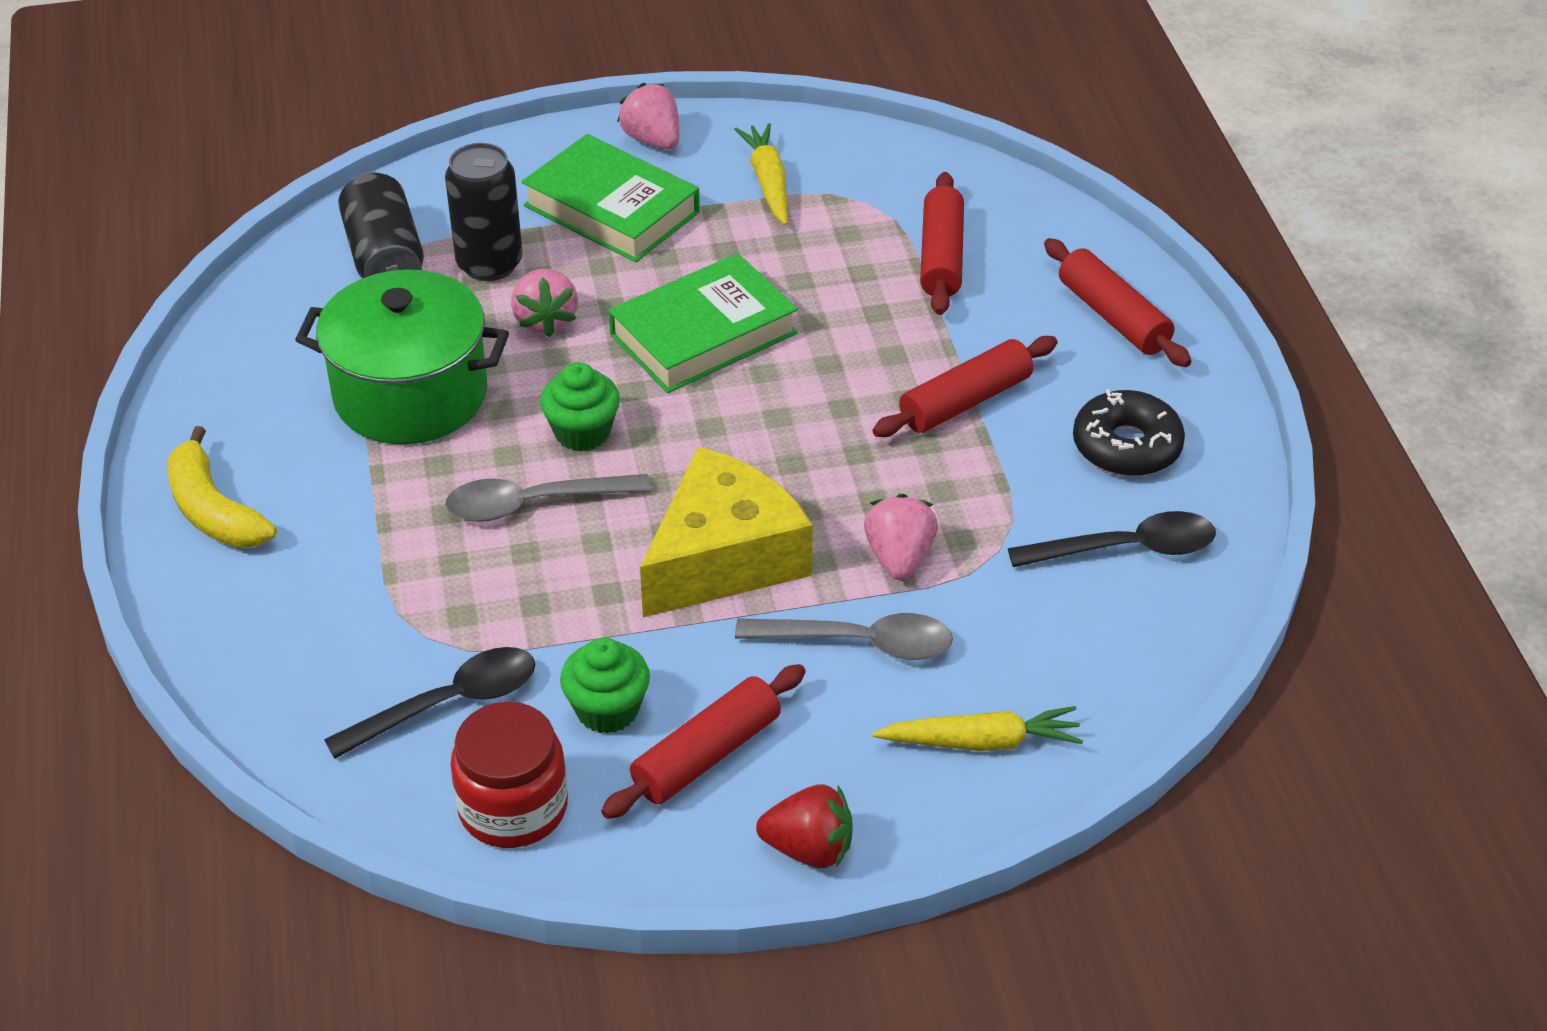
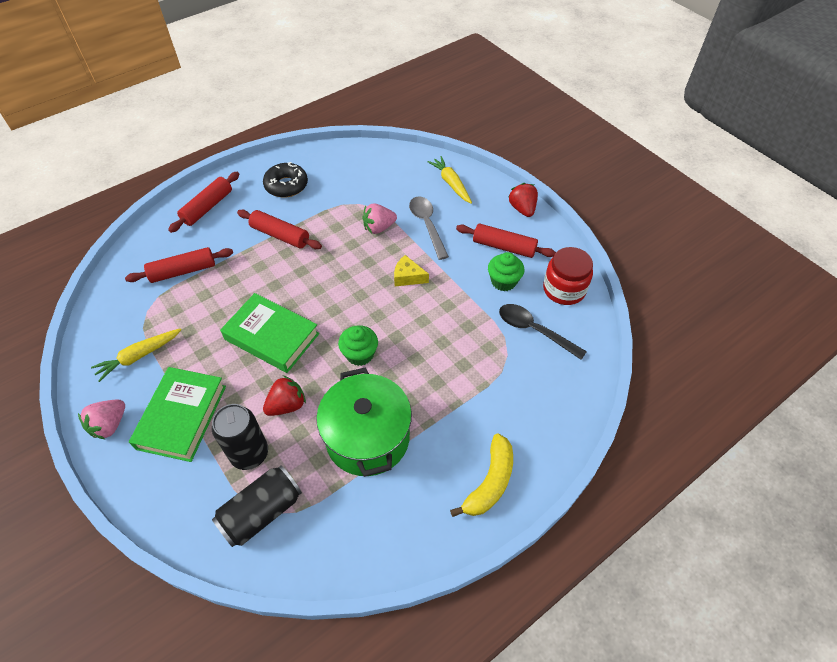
camera: 115 degrees left, 10 degrees up
(533, 504) = (413, 352): grey spoon -> none
(545, 321) = (287, 405): pink strawberry -> red strawberry
(724, 558) = (408, 277): yellow cheese -> yellow cheese, size x0.46
(1126, 549) = (341, 173): black spoon -> none

